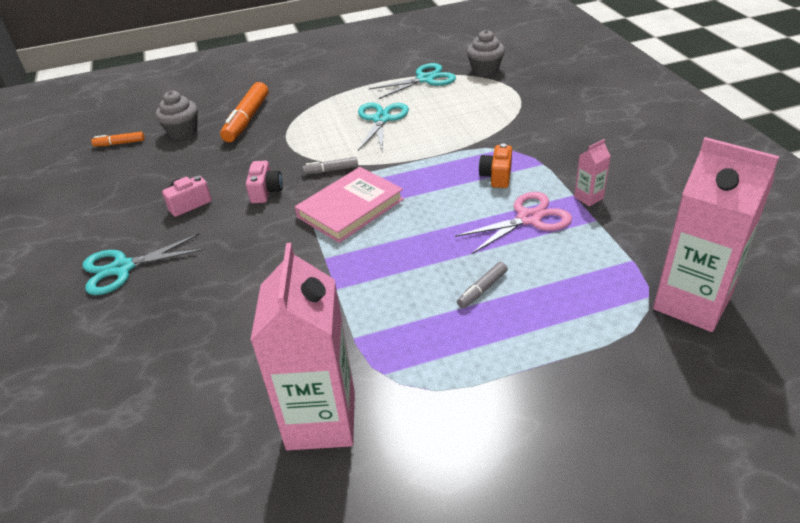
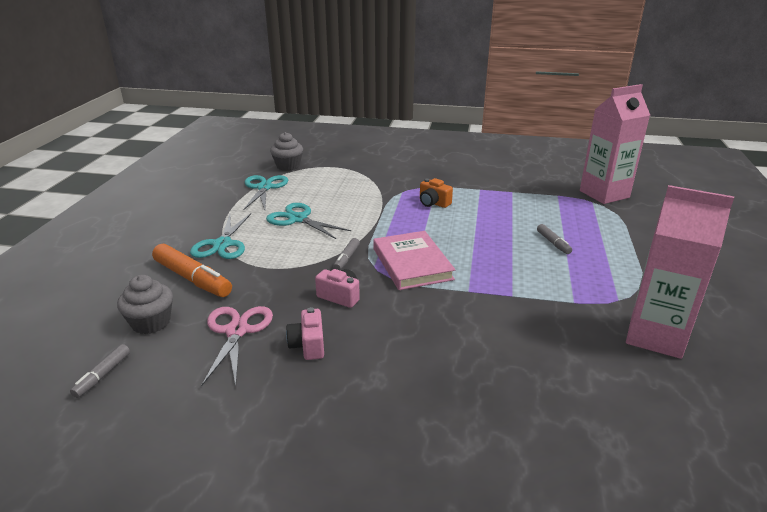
camera: 65 degrees left, 10 degrees down
(120, 143) = (103, 375): orange marker -> grey marker
(122, 268) = (380, 412): turquoise scissors -> turquoise scissors (222, 244)
(529, 219) = (492, 208): pink scissors -> pink scissors (237, 331)
(588, 198) = (487, 186): pink carton -> none

